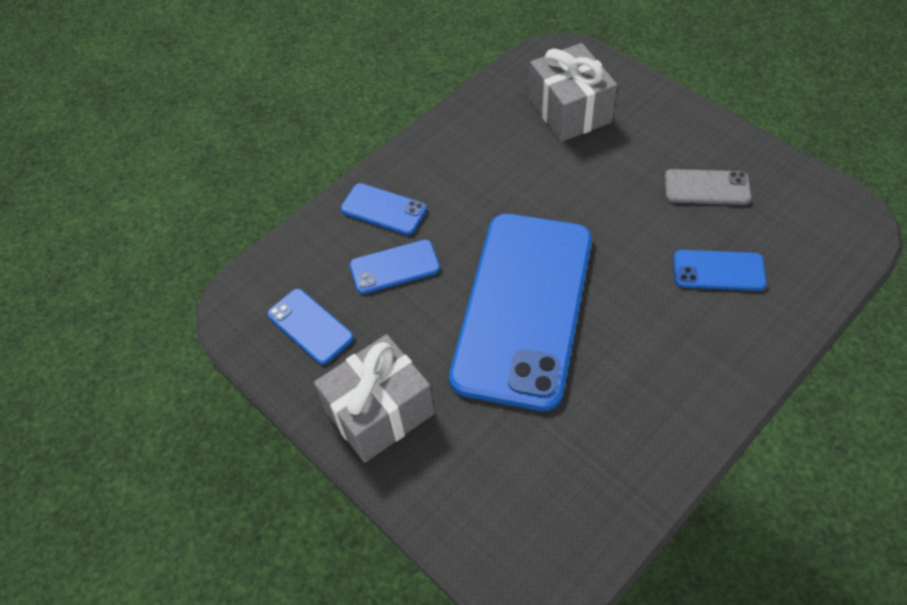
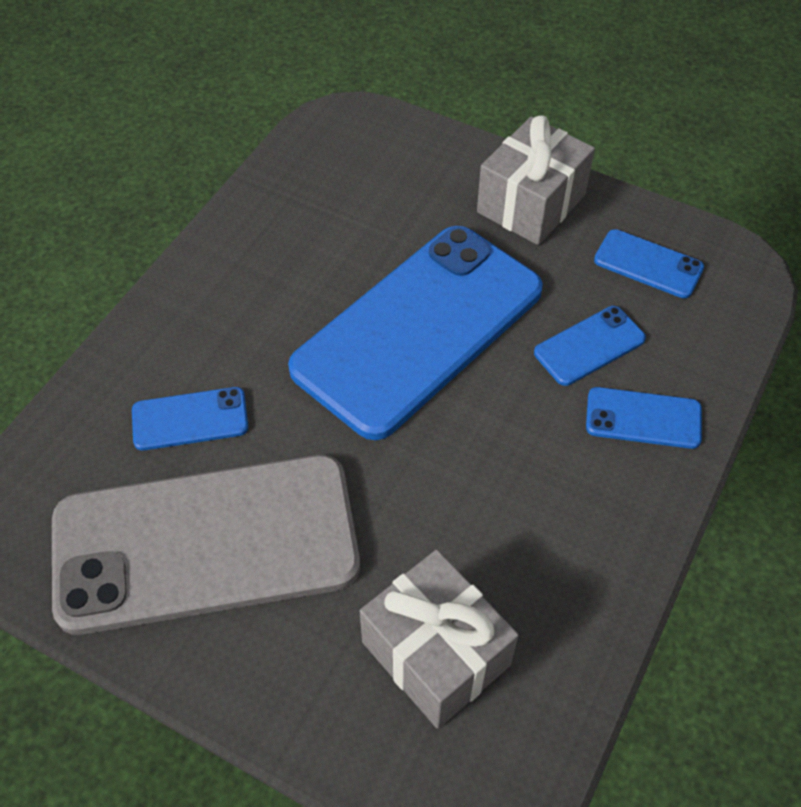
camera: 160 degrees right, 0 degrees up
(524, 308) = (418, 329): blue phone -> blue phone turned 45 degrees clockwise
(707, 187) = (206, 544): grey phone -> grey phone, size x2.43

